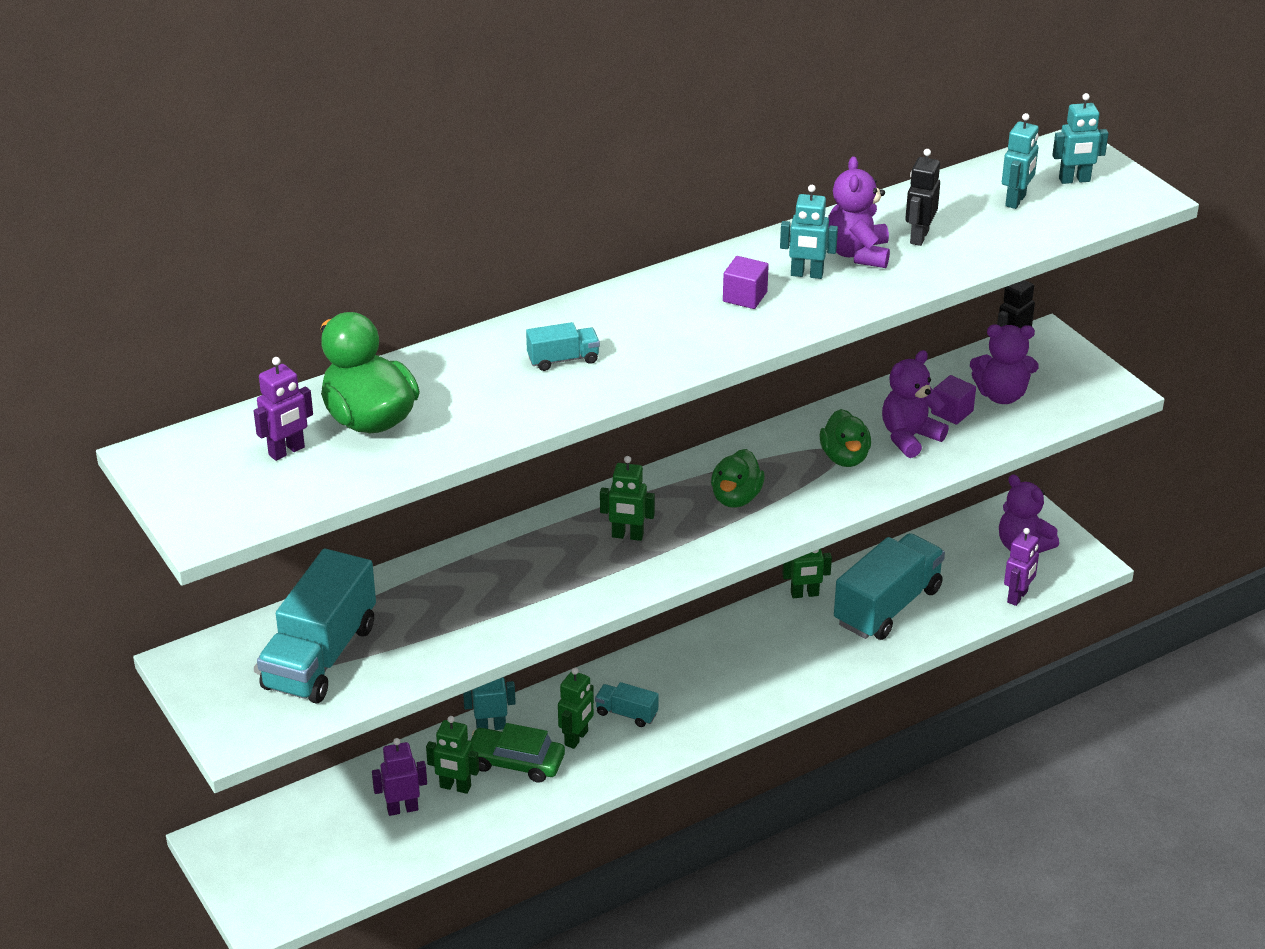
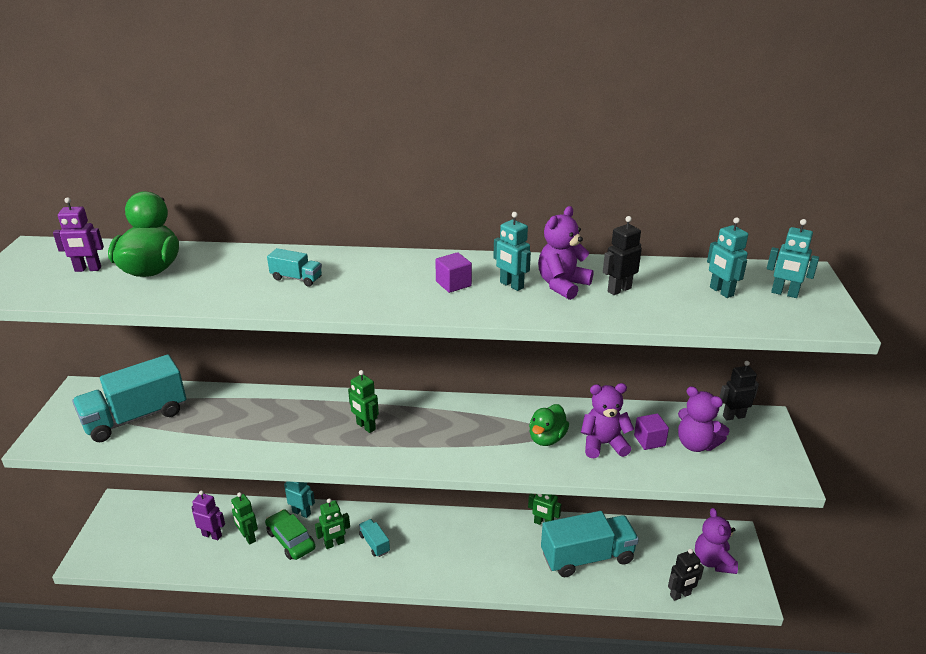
camera: 35 degrees right, 5 degrees down
(736, 498) = (452, 433): green duck -> none
(1016, 201) = (721, 291): turquoise robot -> turquoise robot turned 90 degrees clockwise
(1017, 597) = (680, 595): purple robot -> black robot

